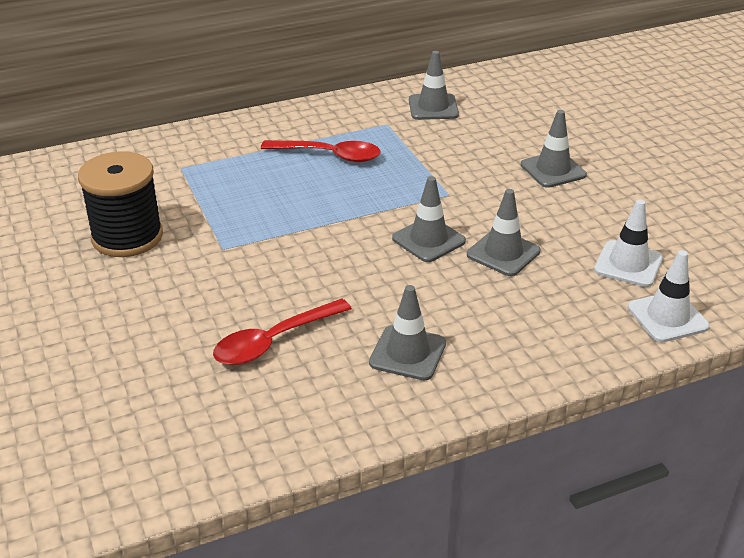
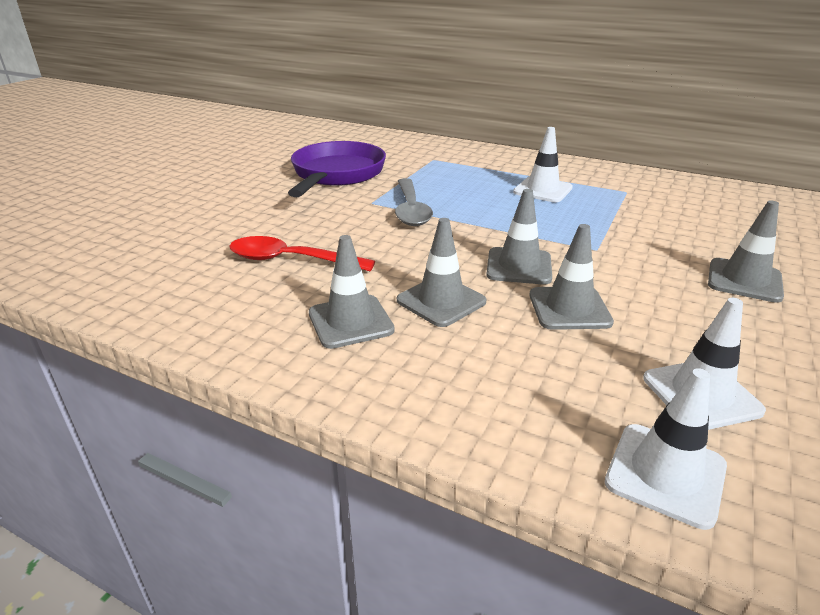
camera: 50 degrees right, 5 degrees down
(127, 237) = (336, 175): black spool -> purple pan
(270, 236) = (411, 210): none -> grey spoon
(329, 155) = (542, 190): red spoon -> white traffic cone
(433, 107) = (690, 197): grey traffic cone -> grey traffic cone (441, 301)

